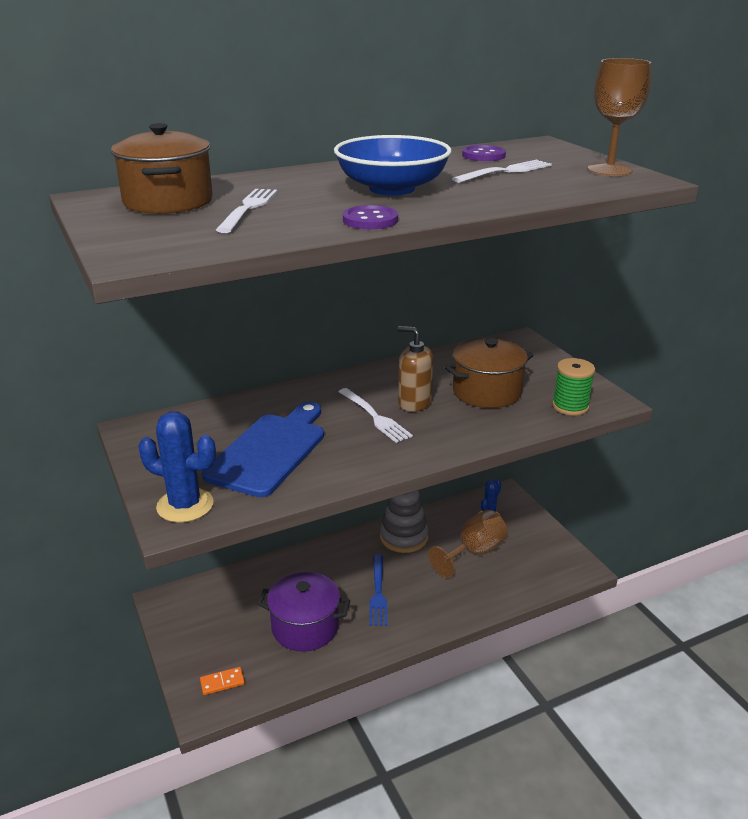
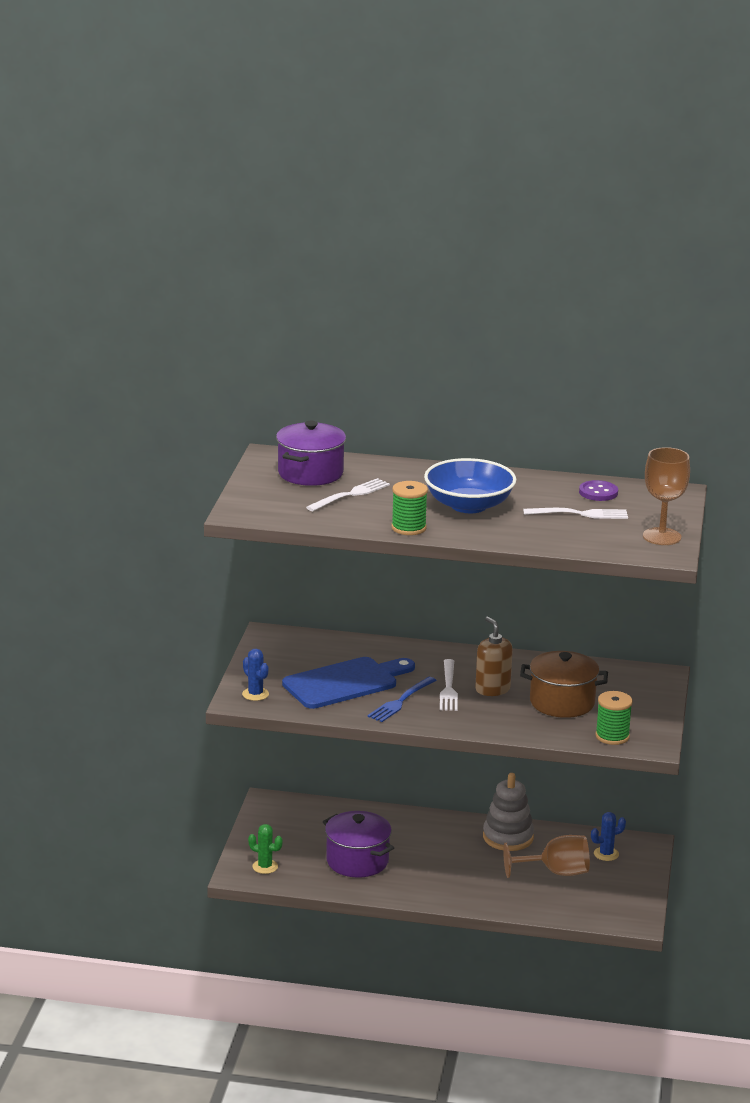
camera: 35 degrees right, 5 degrees down
(168, 202) = (310, 473): brown pot -> purple pot
(185, 505) = (255, 694): blue cactus -> blue cactus, size x0.62
(222, 682) = (265, 867): orange domino -> green cactus
(370, 220) = (408, 528): purple button -> green spool
(378, 592) = (439, 864): blue fork -> blue fork (401, 701)

